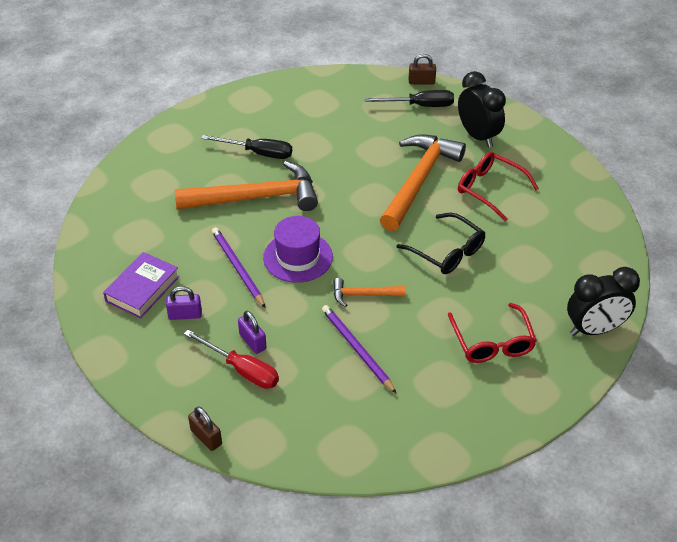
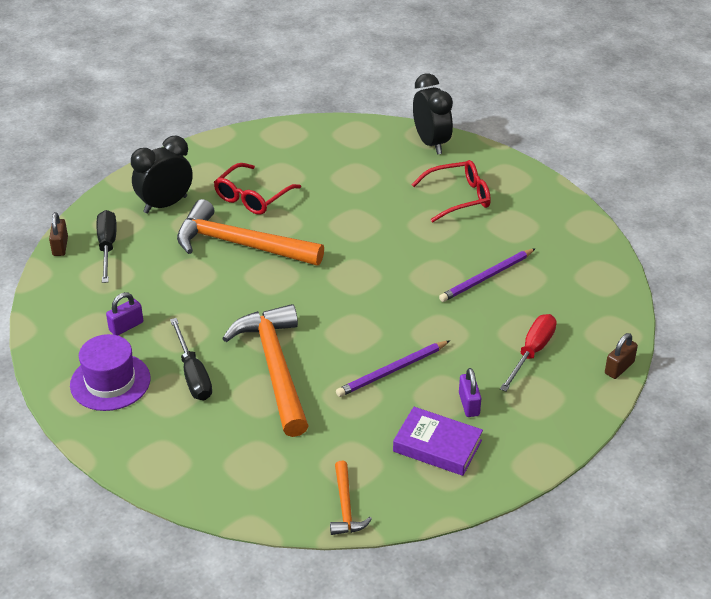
camera: 95 degrees left, 5 degrees down
(252, 342) = (494, 348): purple padlock -> purple padlock (126, 326)
(258, 153) = (193, 374): black screwdriver -> black screwdriver turned 150 degrees clockwise
(298, 257) = (369, 326): purple hat -> purple hat (110, 382)
(363, 295) = (415, 276): orange hammer -> orange hammer (345, 506)
(446, 251) = (346, 224): black glasses -> none

